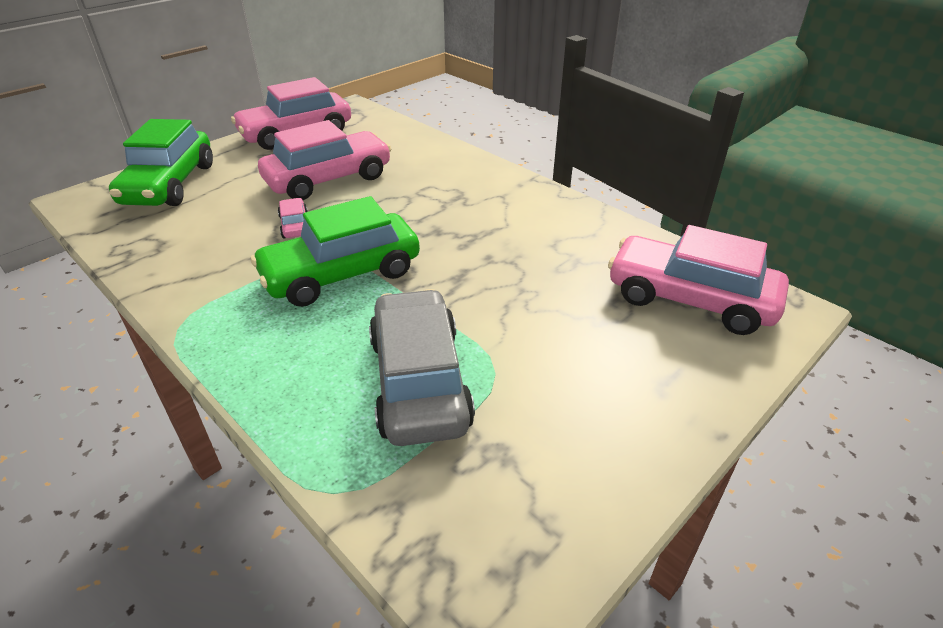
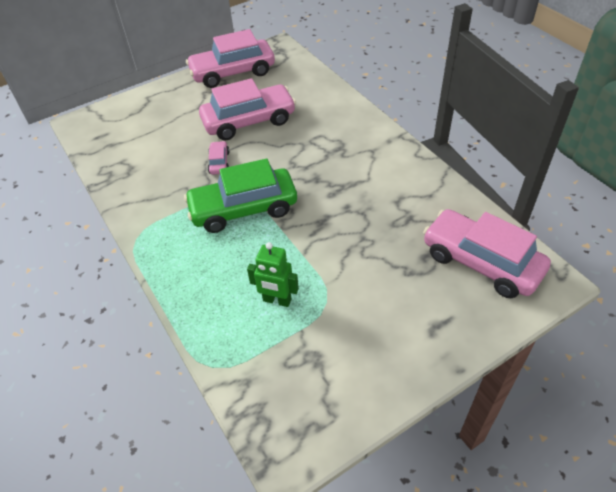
camera: 15 degrees right, 10 degrees up
(169, 184) = (139, 115): green car -> none
(419, 381) = (277, 300): grey car -> green robot

